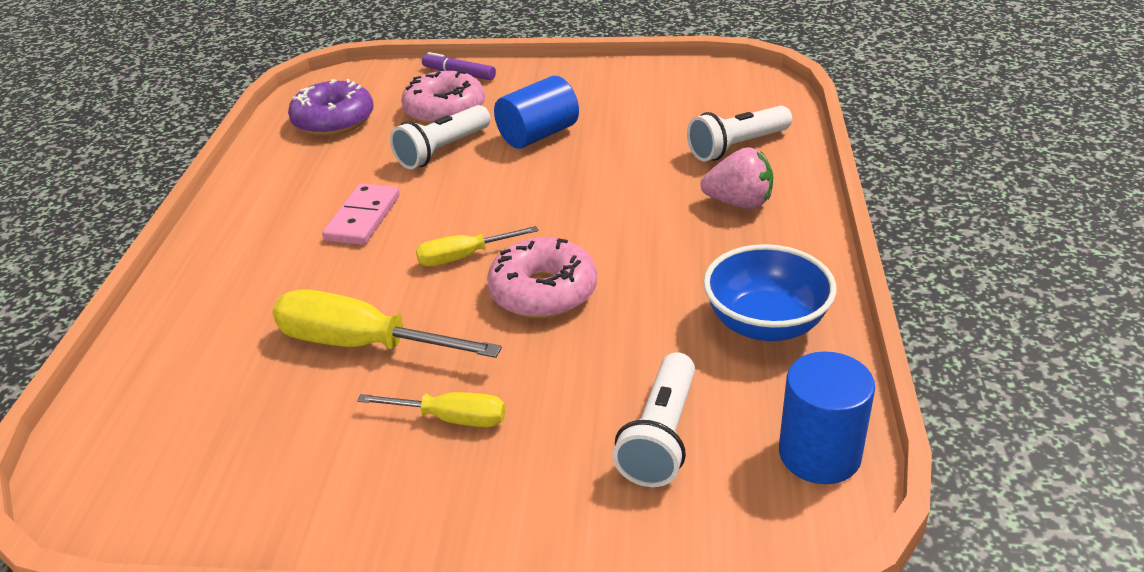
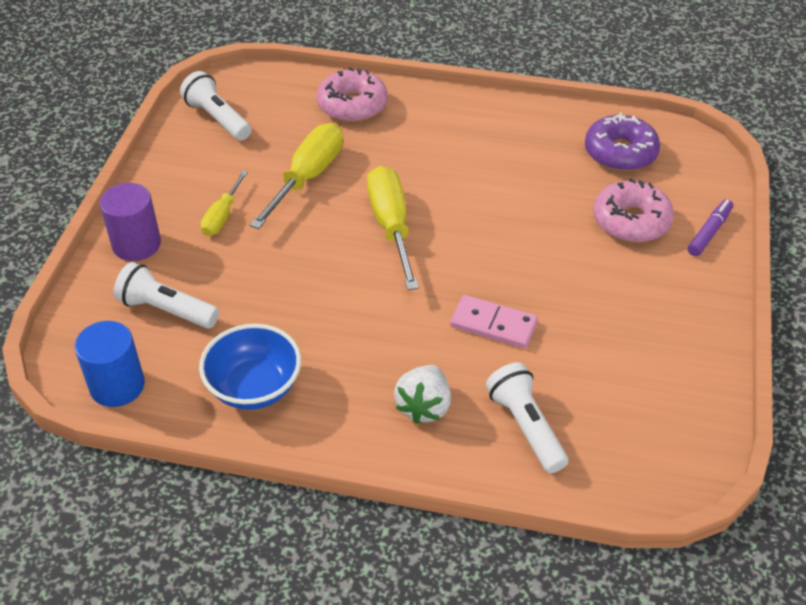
camera: 95 degrees right, 10 degrees up
(362, 218) = (459, 174): pink domino -> pink domino (493, 324)
(442, 151) = (555, 218): white flashlight -> white flashlight (217, 118)
(464, 257) = (391, 227): yellow screwdriver -> yellow screwdriver, size x1.74
(526, 509) = (136, 244): none -> purple cylinder
(538, 135) = (573, 281): blue cylinder -> none
(543, 292) = (334, 266): pink donut -> pink donut (352, 105)
(739, 203) = (424, 406): pink strawberry -> white strawberry

